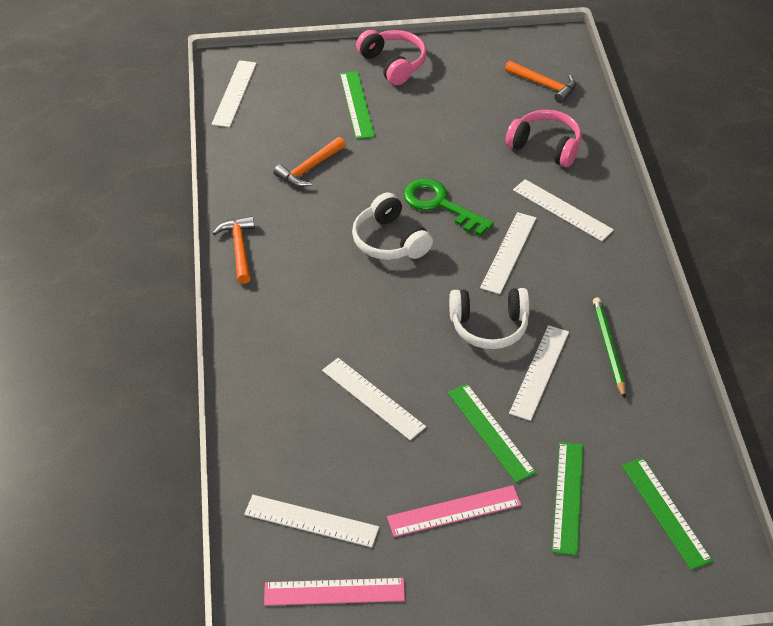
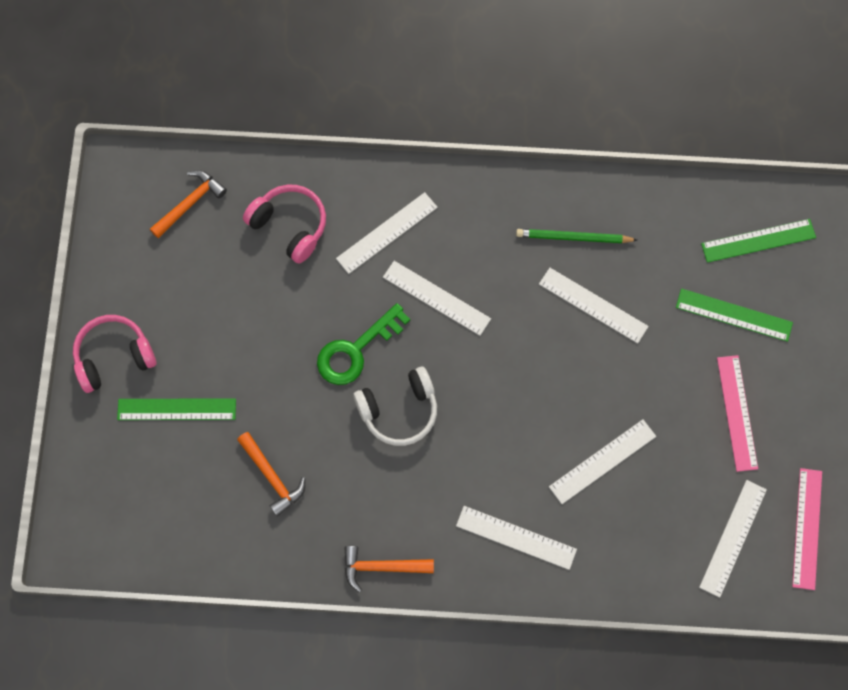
camera: 80 degrees left, 25 degrees up
(234, 93) = (124, 545): white ruler -> white ruler (516, 537)
(489, 326) = (530, 337): white headphones -> none
(491, 432) = (656, 363): green ruler -> none
(545, 147) = (289, 226): pink headphones -> pink headphones turned 90 degrees clockwise

